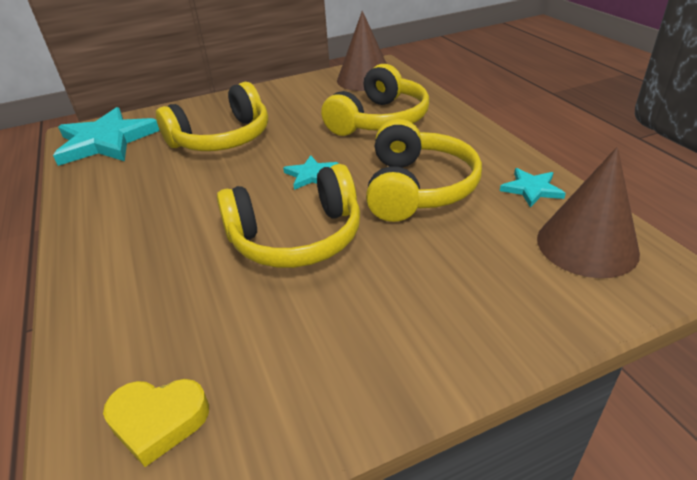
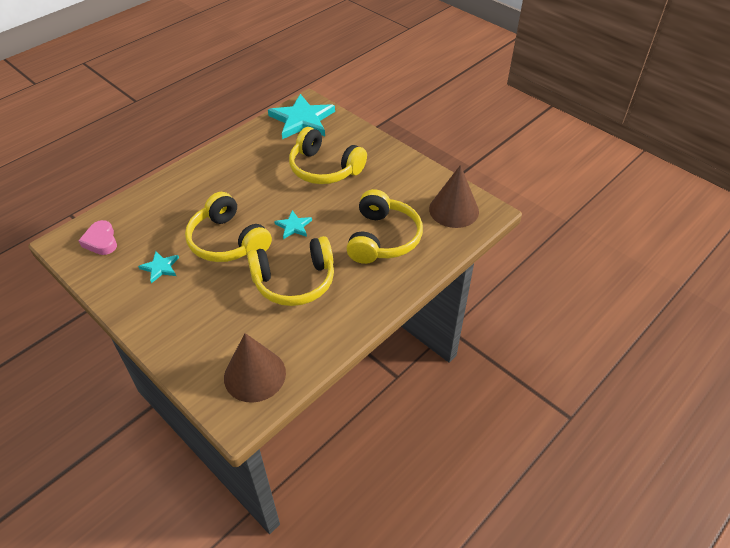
camera: 65 degrees right, 10 degrees up
(158, 421) = (101, 241): yellow heart -> pink heart
(379, 120) = (383, 238): yellow headphones -> yellow headphones turned 90 degrees counterclockwise
(531, 189) = (312, 341): turquoise star -> turquoise star (160, 267)

